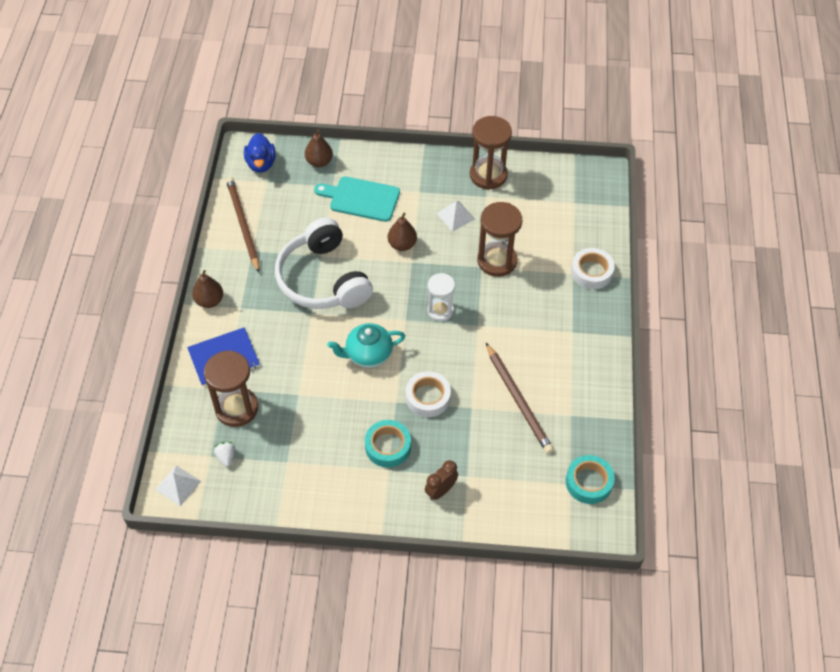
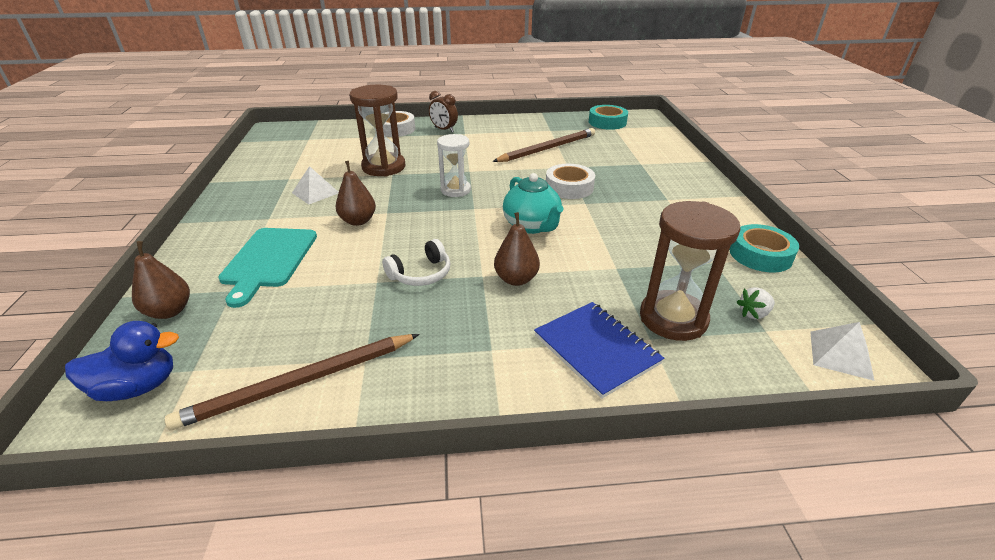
camera: 100 degrees left, 20 degrees down
(209, 301) = (486, 393): brown pear -> brown pear (516, 279)
(322, 279) = (421, 274): white headphones -> white headphones, size x0.44
(388, 446) = (641, 202): turquoise tape -> turquoise tape (760, 255)
(441, 491) = (666, 173): brown clock -> brown clock (444, 130)
(488, 175) = (255, 179): brown hourglass -> none

